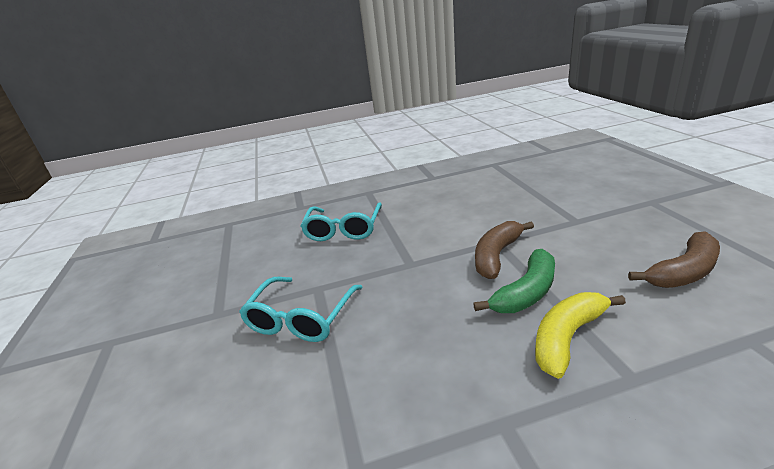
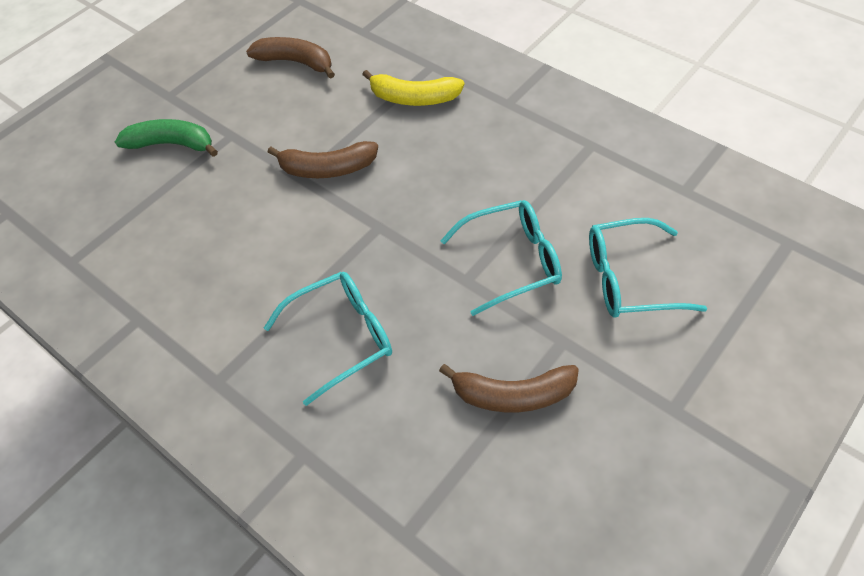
camera: 125 degrees left, 25 degrees up
(195, 383) = (629, 279): none -> turquoise glasses
(225, 277) = (513, 395): none -> brown banana
(526, 292) = (375, 132): green banana -> green banana (172, 144)

